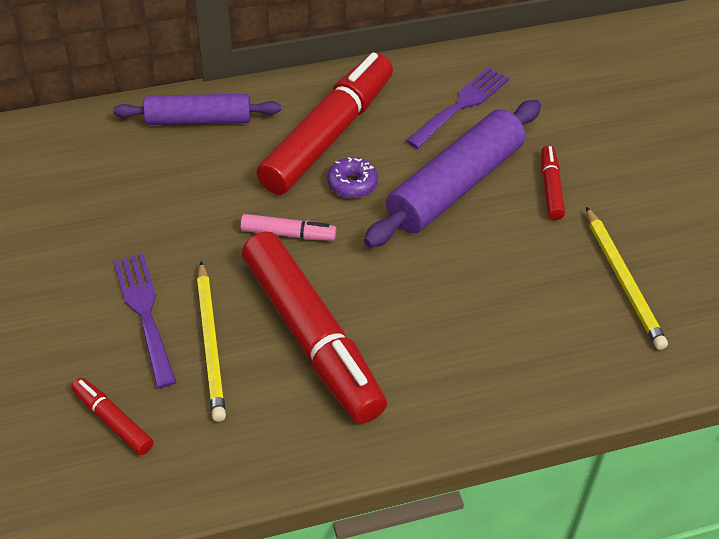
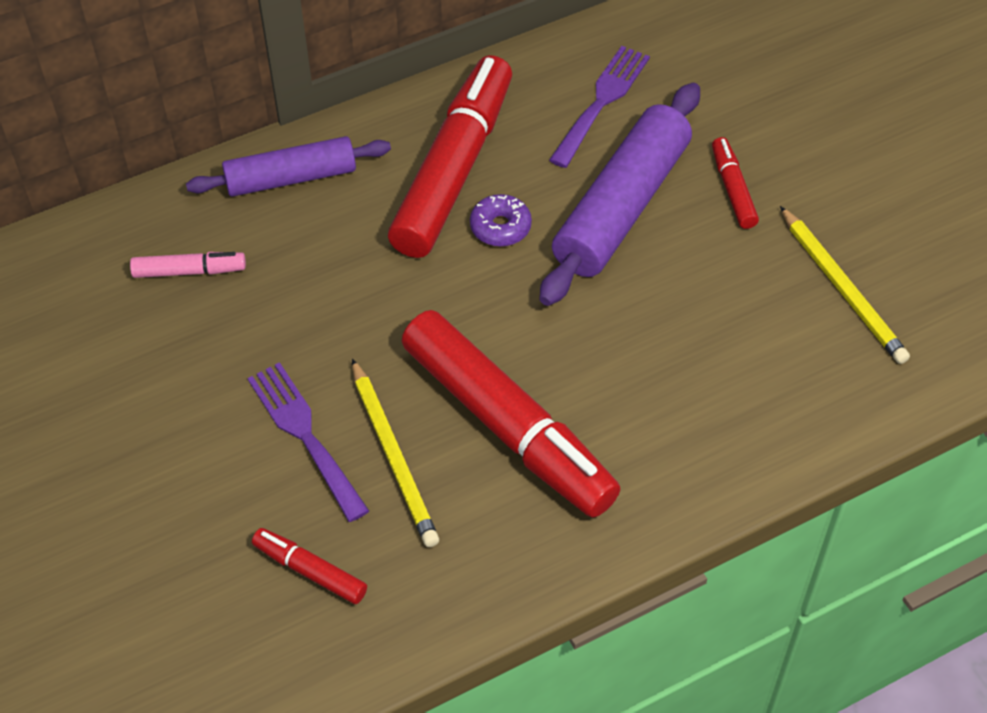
camera: 10 degrees left, 5 degrees up
(288, 234) = (443, 305): pink marker -> pink marker (189, 271)

